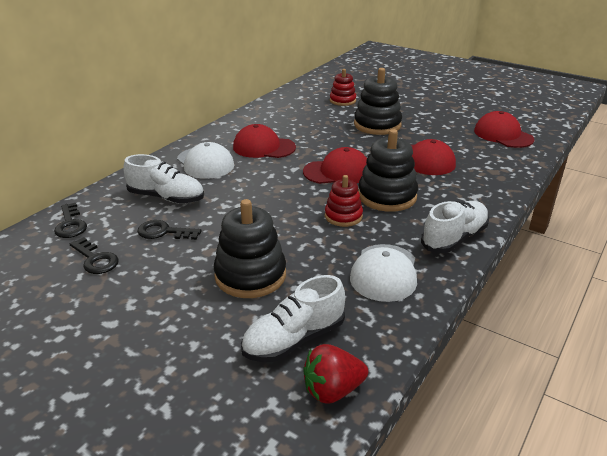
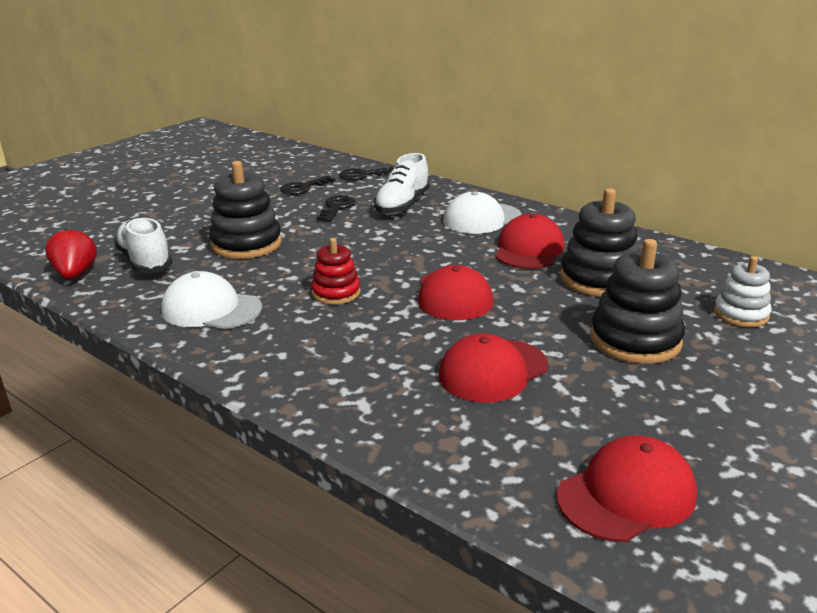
camera: 95 degrees right, 5 degrees down
(342, 101) = (741, 314): red stacking toy -> white stacking toy
(387, 196) = (378, 326): black stacking toy -> black stacking toy (599, 279)
(454, 238) = (255, 364): white shoe -> none

